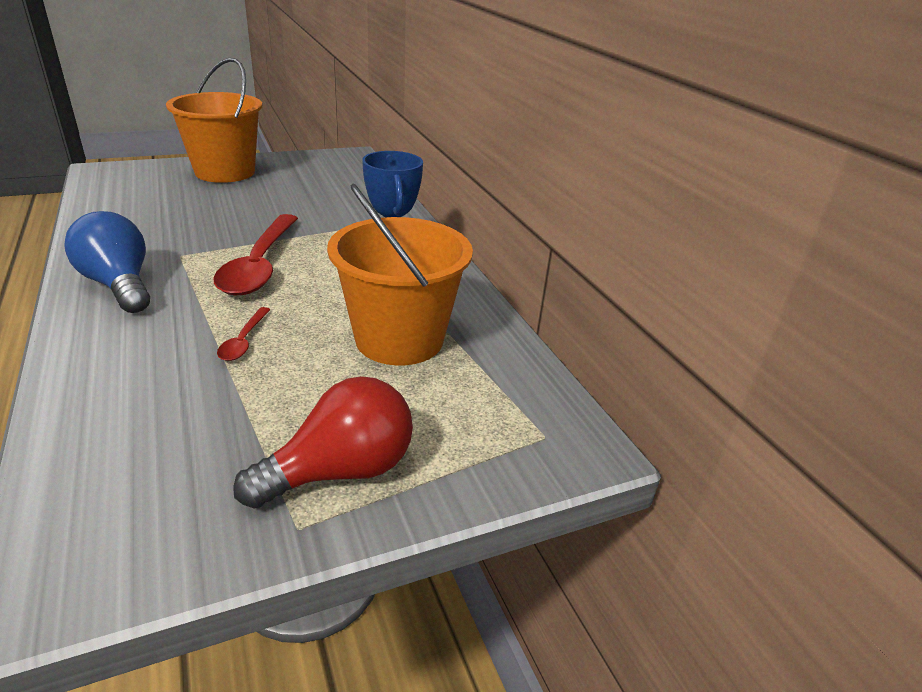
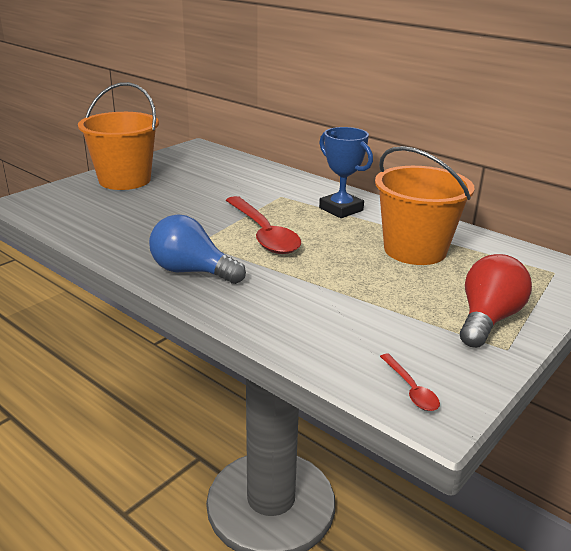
camera: 25 degrees left, 5 degrees down
(244, 341) = (331, 277): red spoon -> red spoon (411, 389)

